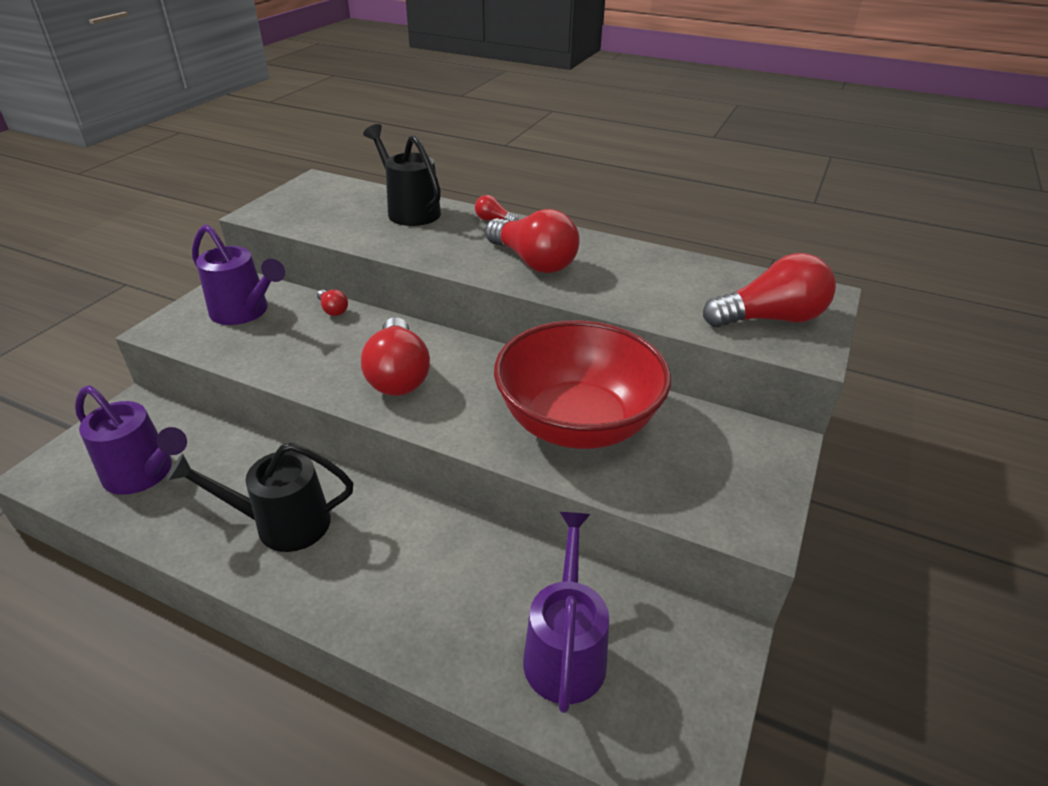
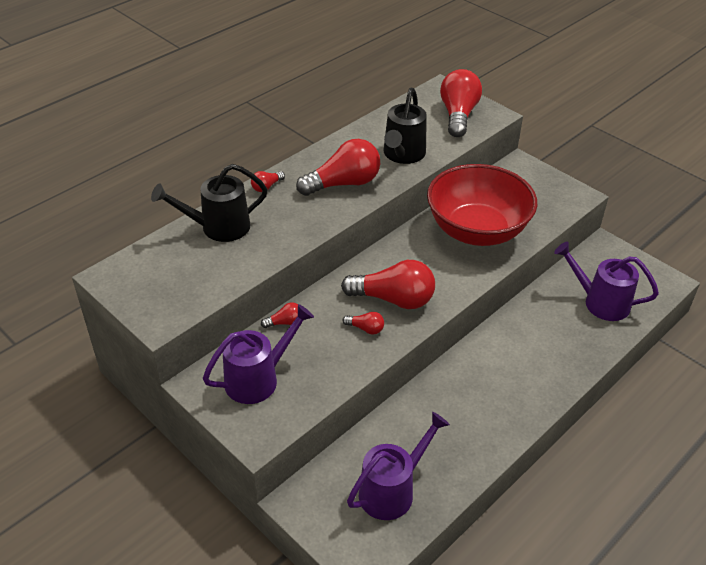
camera: 70 degrees left, 5 degrees up
(281, 524) = (474, 409): black watering can -> black watering can (402, 155)
(338, 364) = (365, 328): none -> red light bulb

